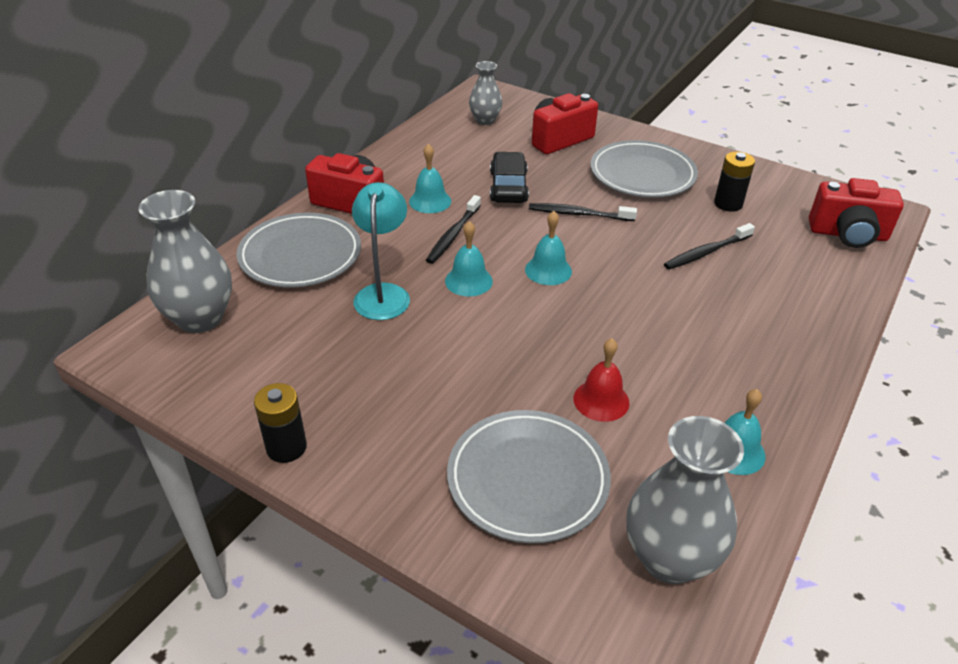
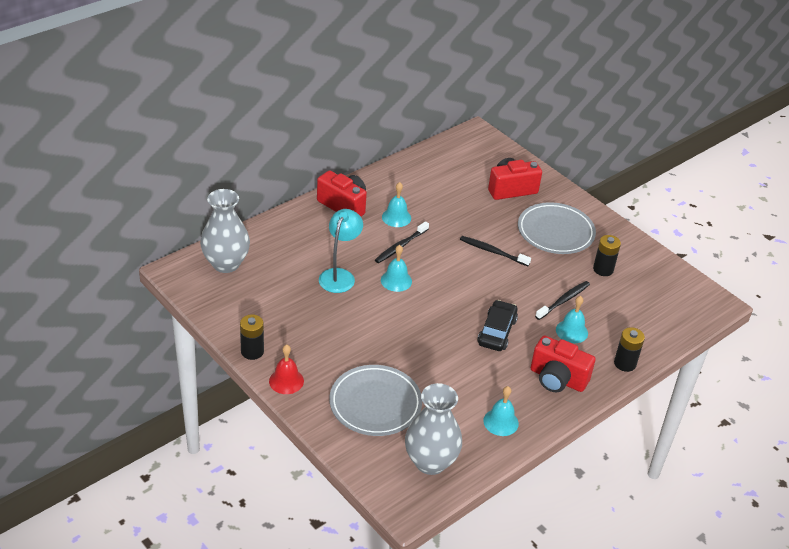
camera: 15 degrees right, 0 degrees up
(300, 255) = (298, 237): grey plate -> none
(485, 120) = (465, 160): grey vase -> none
(508, 187) = (455, 219): black car -> black car (497, 332)
(548, 270) = (450, 286): turquoise bell -> turquoise bell (571, 331)
(601, 400) = (439, 374): red bell -> red bell (286, 381)
(706, 252) = (563, 300): black toothbrush -> black toothbrush turned 150 degrees clockwise
(840, 314) = (625, 363): none -> black battery
(848, 234) = (673, 313): red camera -> red camera (557, 379)

